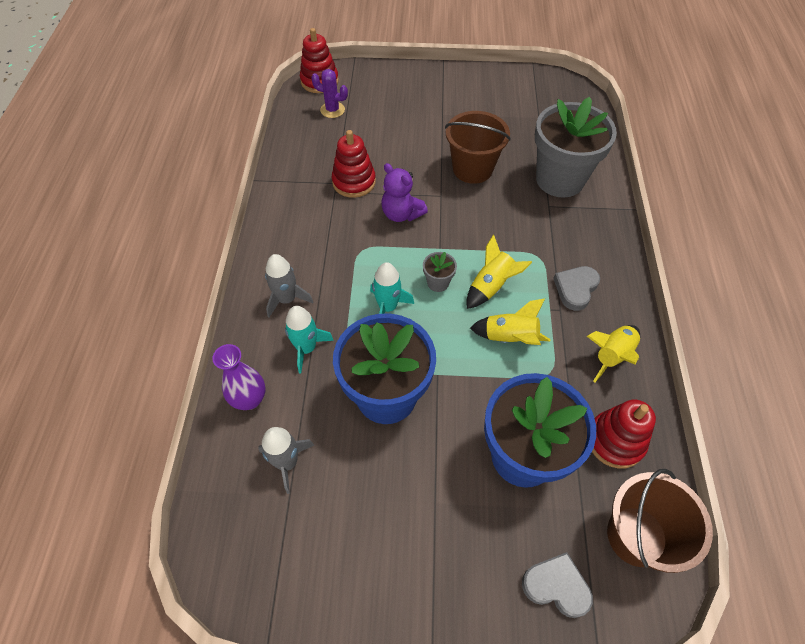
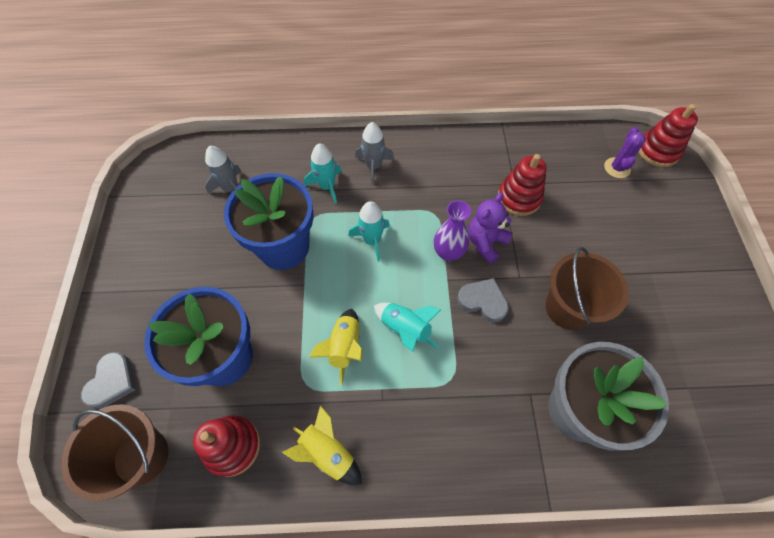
camera: 85 degrees right, 5 degrees up
(250, 399) = (282, 158): purple vase -> purple vase (448, 253)
(438, 283) = (404, 280): grey flower pot -> none
(491, 286) = (405, 329): yellow rocket -> turquoise rocket
(575, 289) = (411, 419): grey heart -> grey heart (483, 301)

